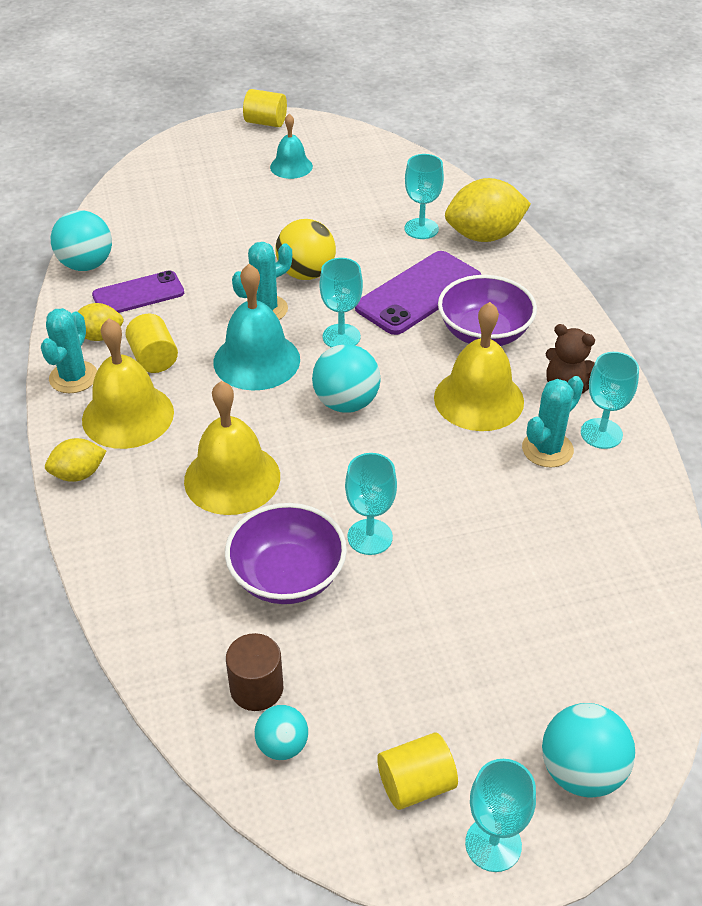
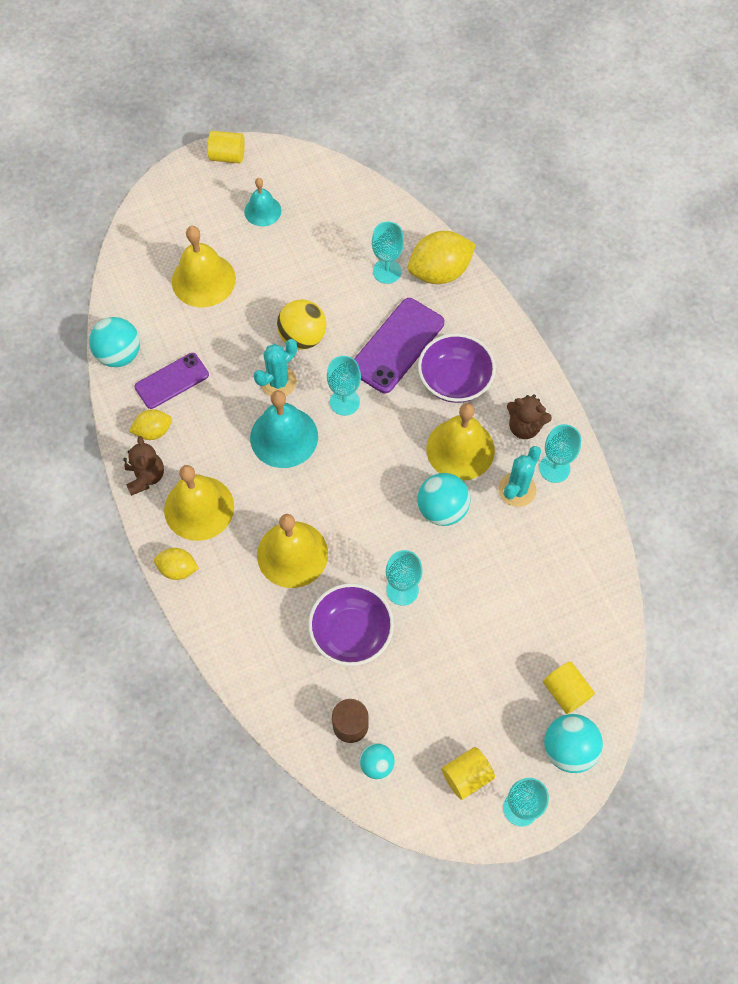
camera: 10 degrees left, 20 degrees up
(73, 377) = (146, 477): turquoise cactus -> brown teddy bear
(78, 474) = (178, 569): yellow lemon -> yellow lemon turned 45 degrees clockwise
(154, 358) = (203, 447): yellow cylinder -> yellow cylinder (565, 691)
(206, 214) = (203, 280): none -> yellow bell
(346, 403) = (361, 469): turquoise ball -> turquoise ball (442, 509)

